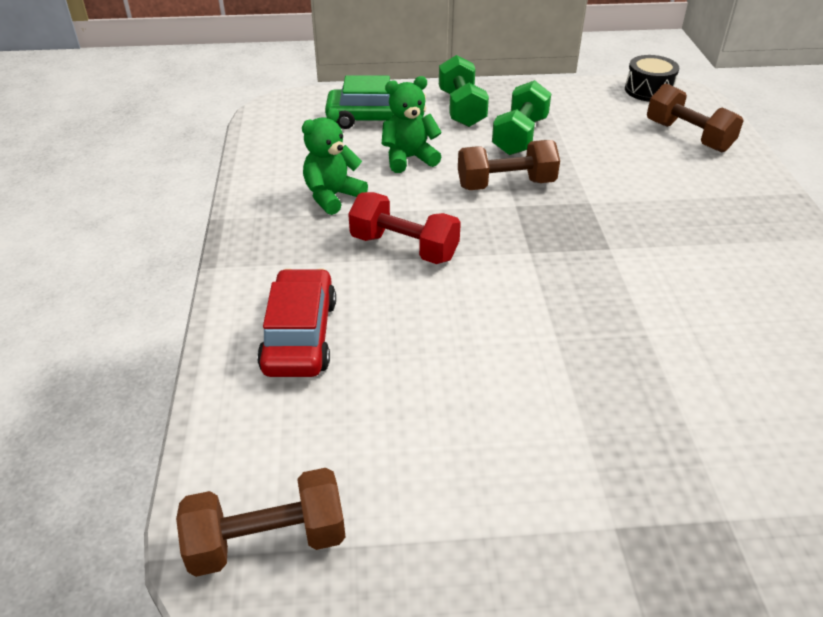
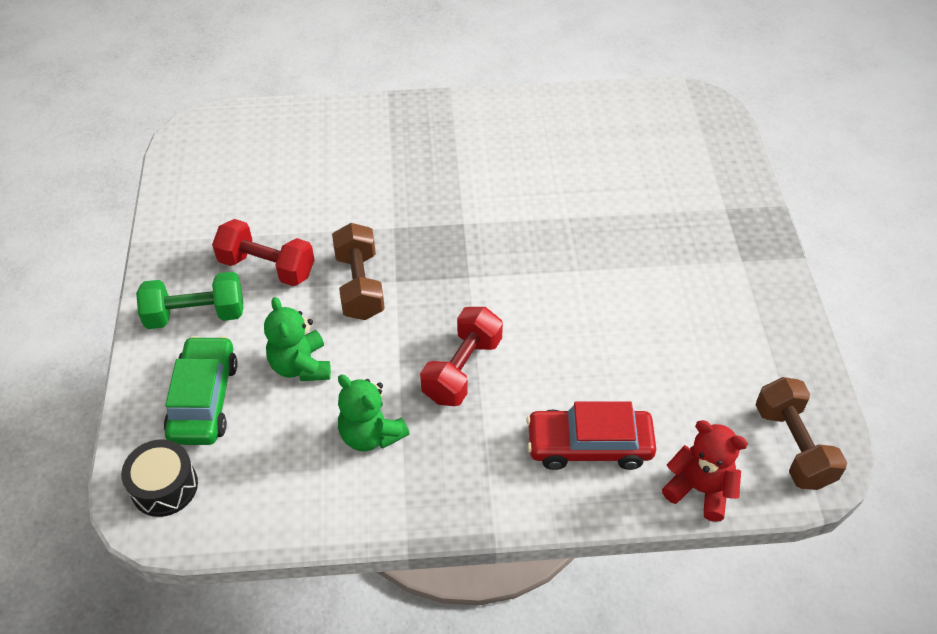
camera: 90 degrees left, 10 degrees up
(224, 427) = (699, 489): none -> red teddy bear
(520, 136) = (267, 267): green dumbbell -> red dumbbell
(648, 90) = (188, 153): black drum -> black drum (164, 486)
(688, 136) = (287, 142): brown dumbbell -> none

